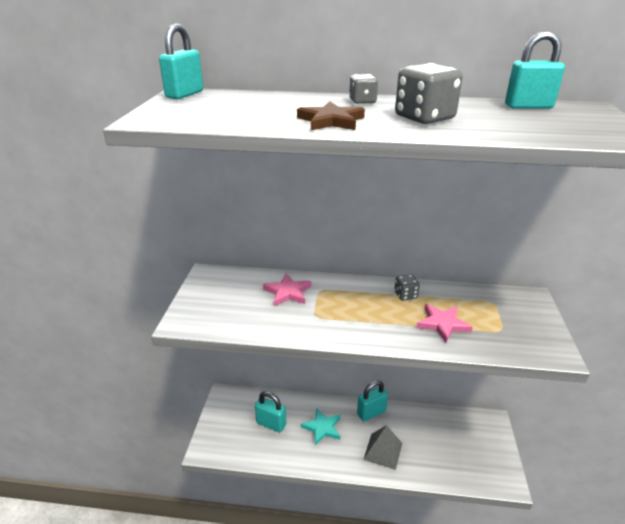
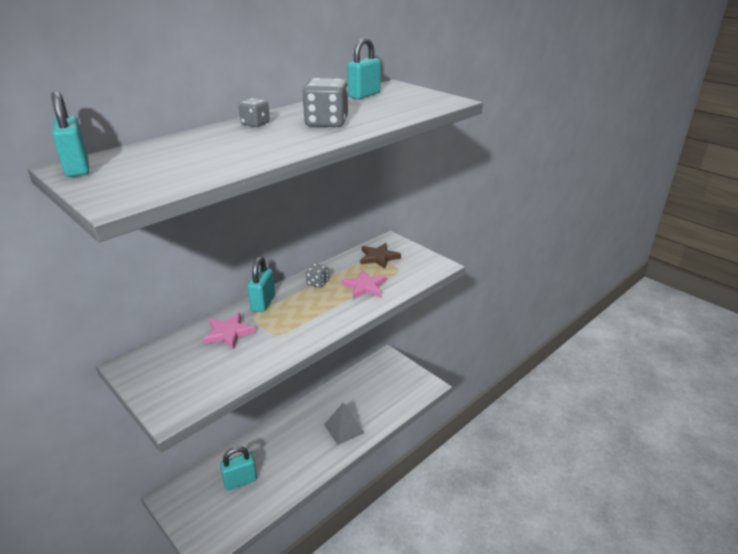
camera: 50 degrees left, 0 degrees up
(322, 428) = (284, 450): turquoise star -> none
(331, 121) = (273, 146): brown star -> brown star (378, 257)
(371, 413) = (308, 411): turquoise padlock -> turquoise padlock (263, 303)

